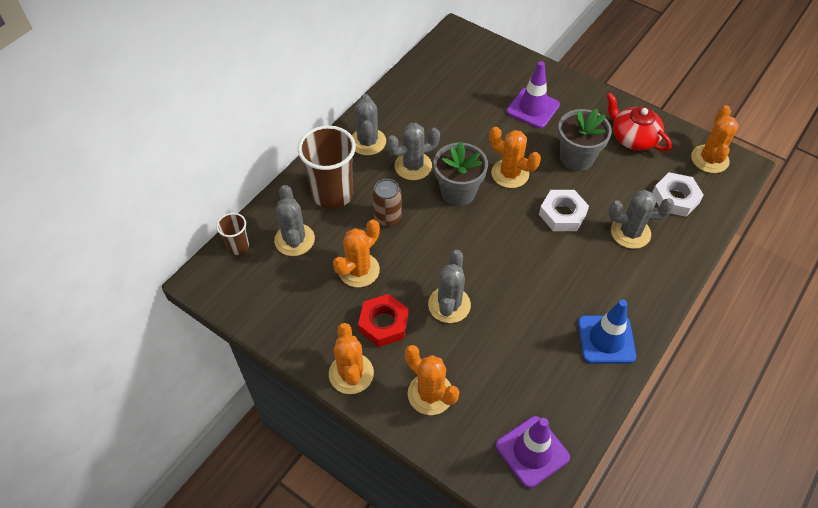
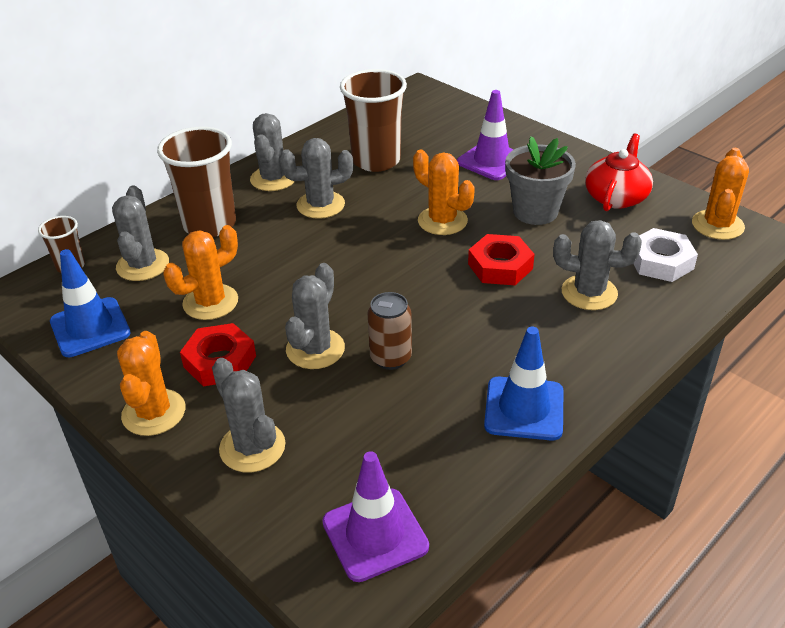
camera: 10 degrees right, 15 degrees down
(276, 303) = (90, 327): none -> blue traffic cone
(387, 217) = (269, 252): brown can -> brown can (390, 358)
(430, 394) = (252, 447): orange cactus -> grey cactus
(443, 115) = (376, 160): none -> brown cup
(458, 192) = (369, 234): grey flower pot -> none
(562, 214) = (500, 266): white nut -> red nut
(633, 138) = (616, 197): red teapot -> red teapot turned 60 degrees clockwise

